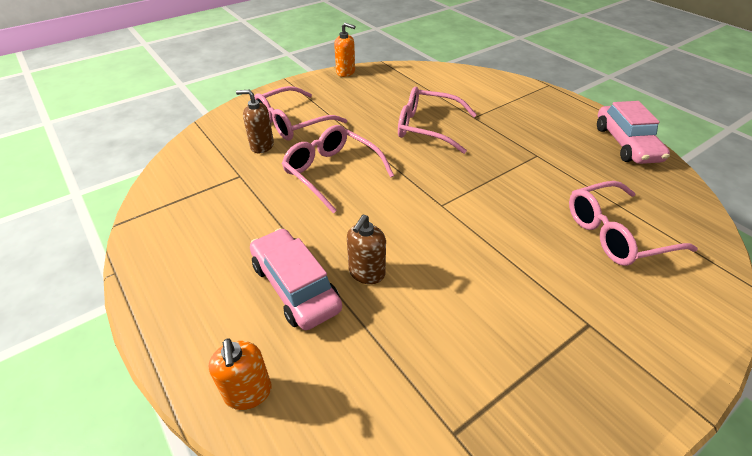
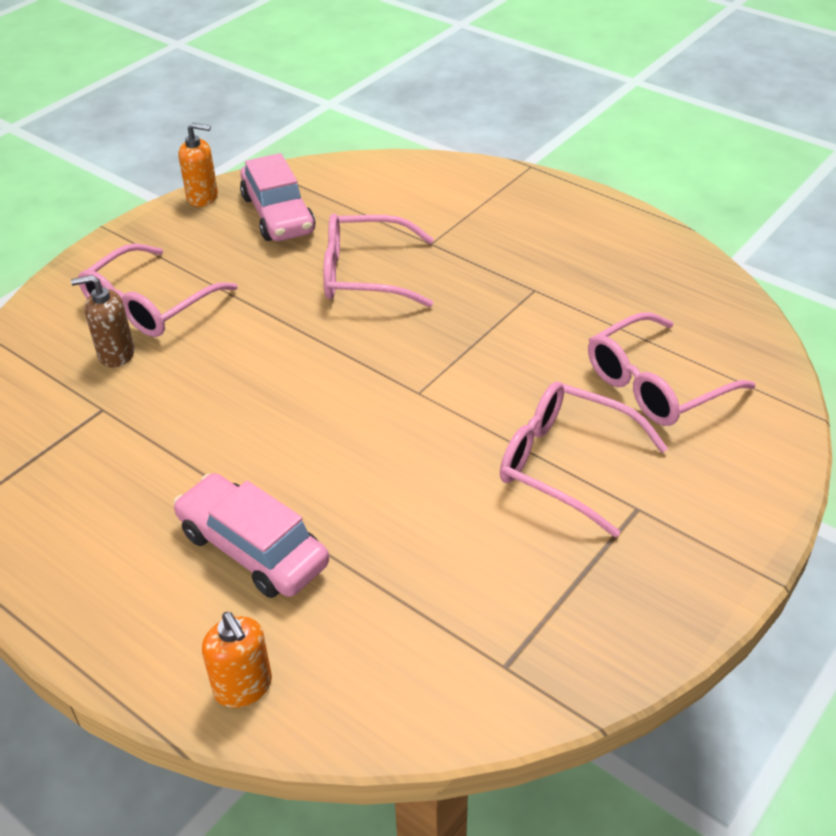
camera: 15 degrees left, 0 degrees up
(331, 172) = (243, 375): pink glasses -> pink glasses (565, 463)
(366, 273) = (343, 509): brown soap dispenser -> none
(626, 144) = (654, 248): pink car -> pink car (278, 214)

